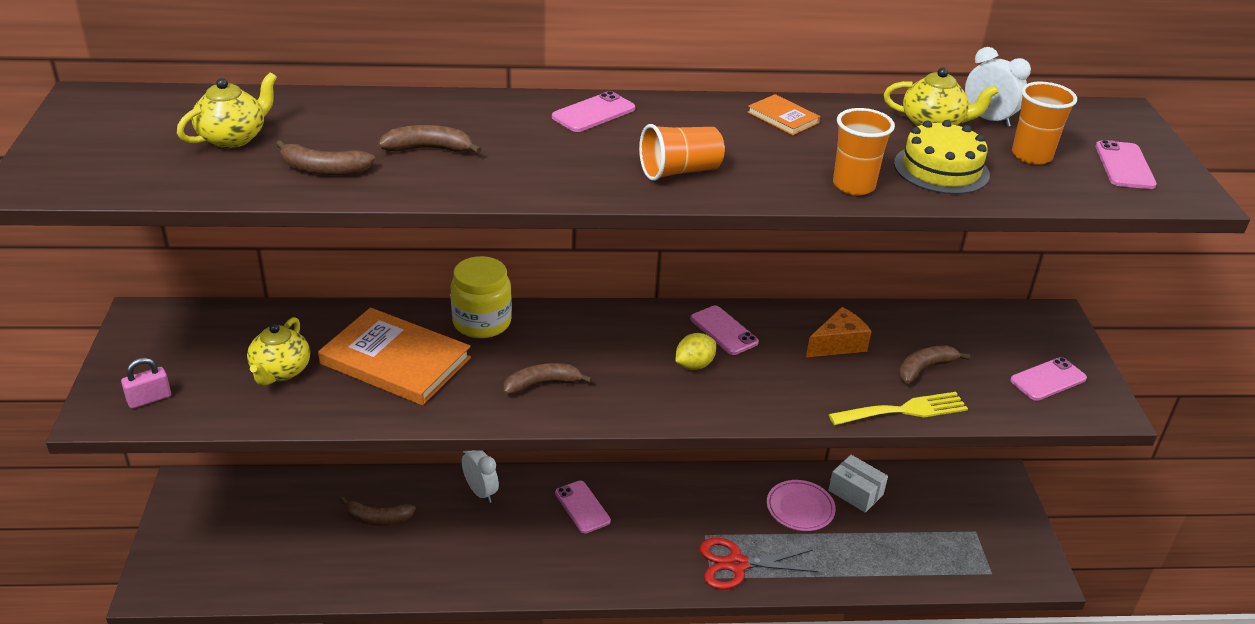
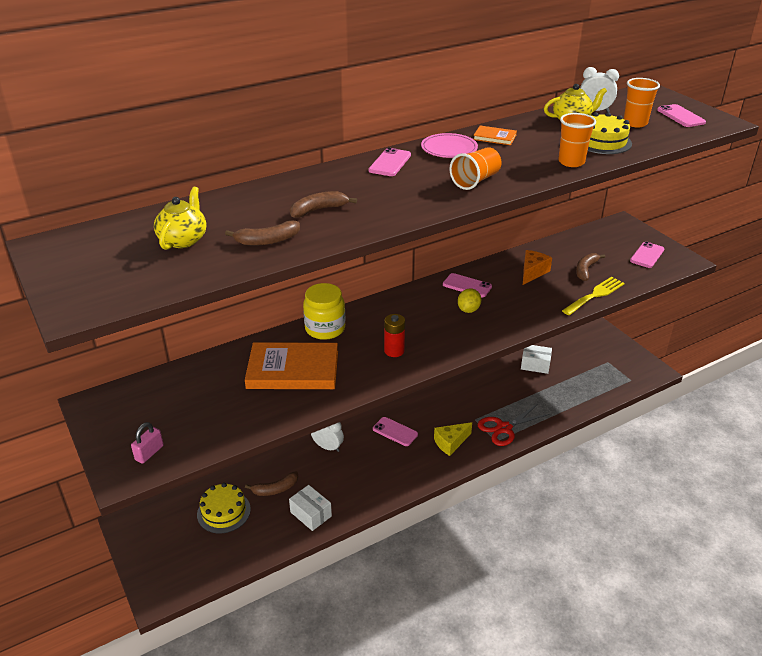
camera: 25 degrees left, 0 degrees up
(280, 371) = (224, 403): yellow teapot -> none
(297, 520) = (223, 512): none -> yellow cake
(394, 569) = (311, 514): none -> white box
(542, 384) = (394, 351): brown banana -> red battery
(645, 553) = (450, 443): none -> yellow cheese
(800, 508) = (513, 384): pink plate -> pink plate (449, 149)

